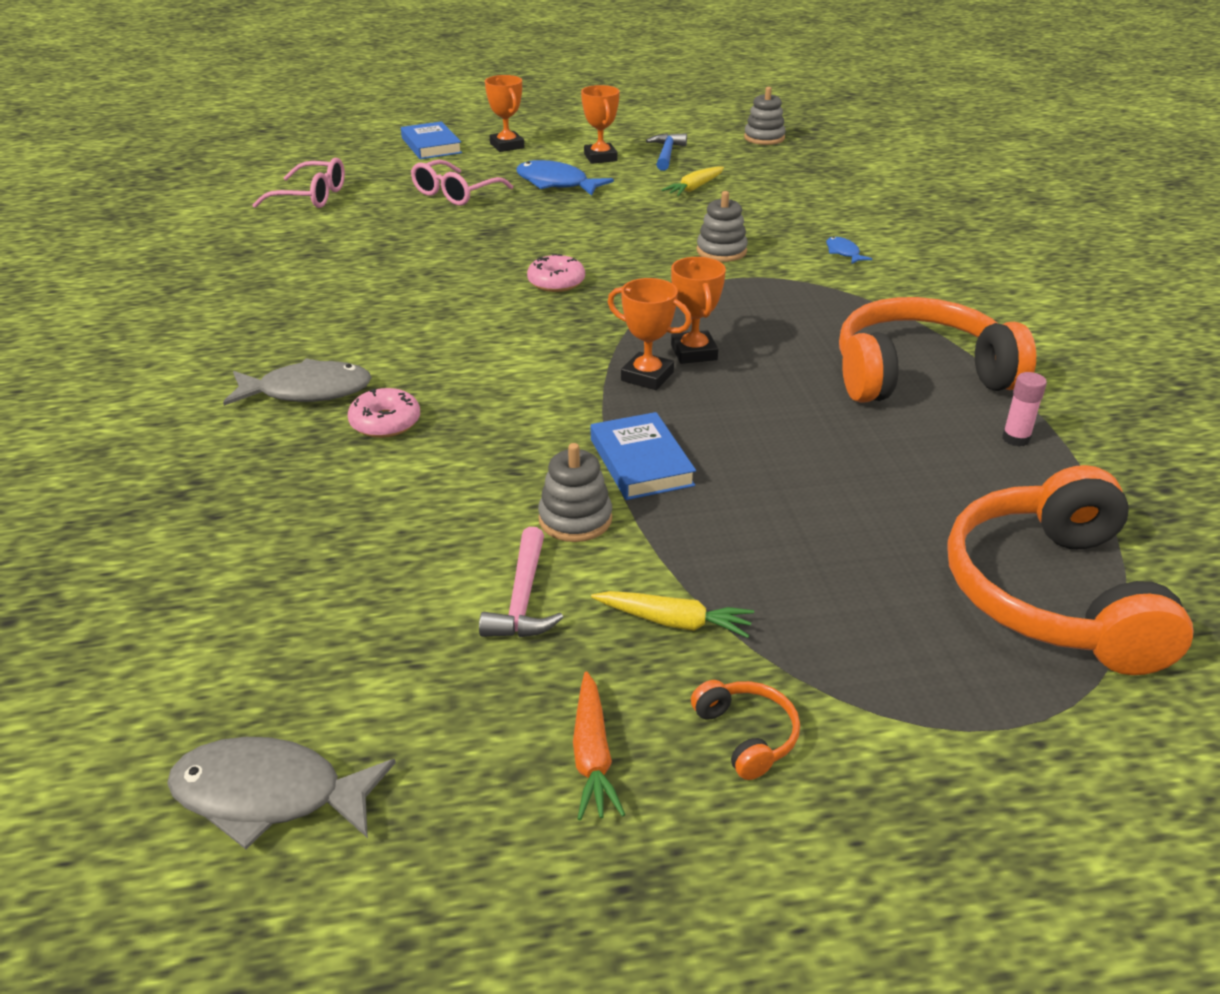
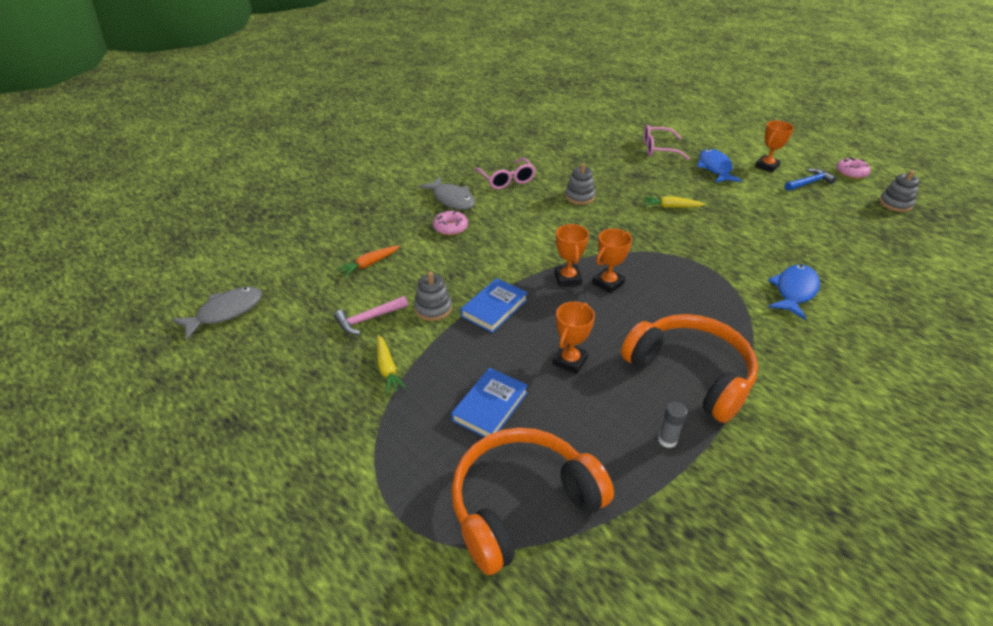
camera: 55 degrees right, 5 degrees up
(269, 795) = (226, 312): grey fish -> grey fish turned 75 degrees clockwise
(311, 197) = (599, 120): pink glasses -> pink glasses (507, 180)
(431, 145) = (694, 120): blue book -> blue book (490, 406)
(507, 146) = (730, 137): orange trophy -> orange trophy (569, 361)
(556, 282) = (617, 214): pink donut -> pink donut (851, 173)
(592, 755) = (291, 380): orange carrot -> orange carrot (369, 264)
(694, 188) = (784, 209): yellow carrot -> yellow carrot (671, 207)
(721, 251) = (725, 248): grey stacking toy -> grey stacking toy (579, 197)
(746, 735) = (330, 422): orange headphones -> none
(843, 253) = (794, 291): blue fish -> blue fish, size x1.98
(1016, 439) = (667, 440): pink glue stick -> grey glue stick

